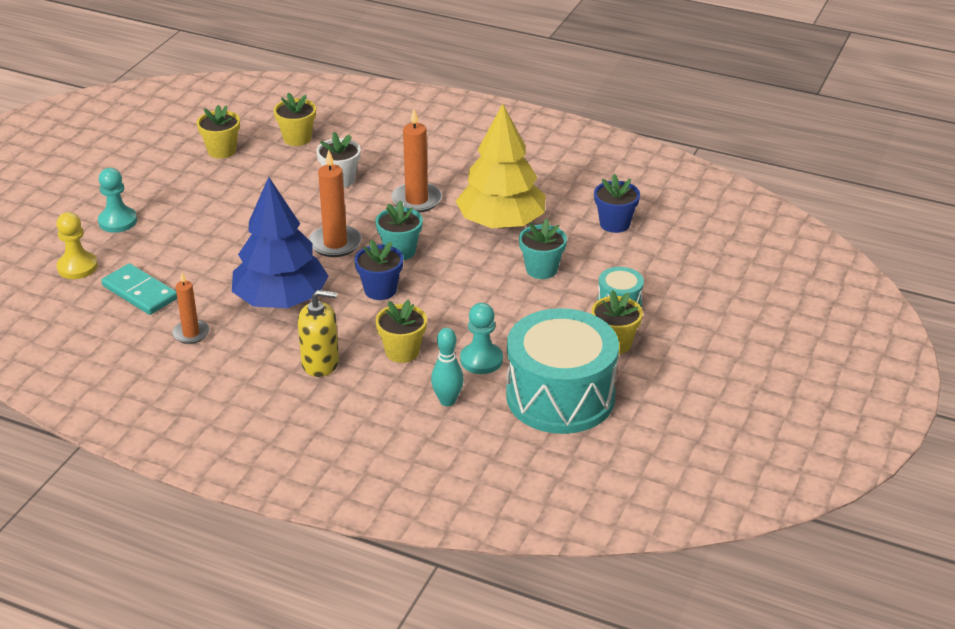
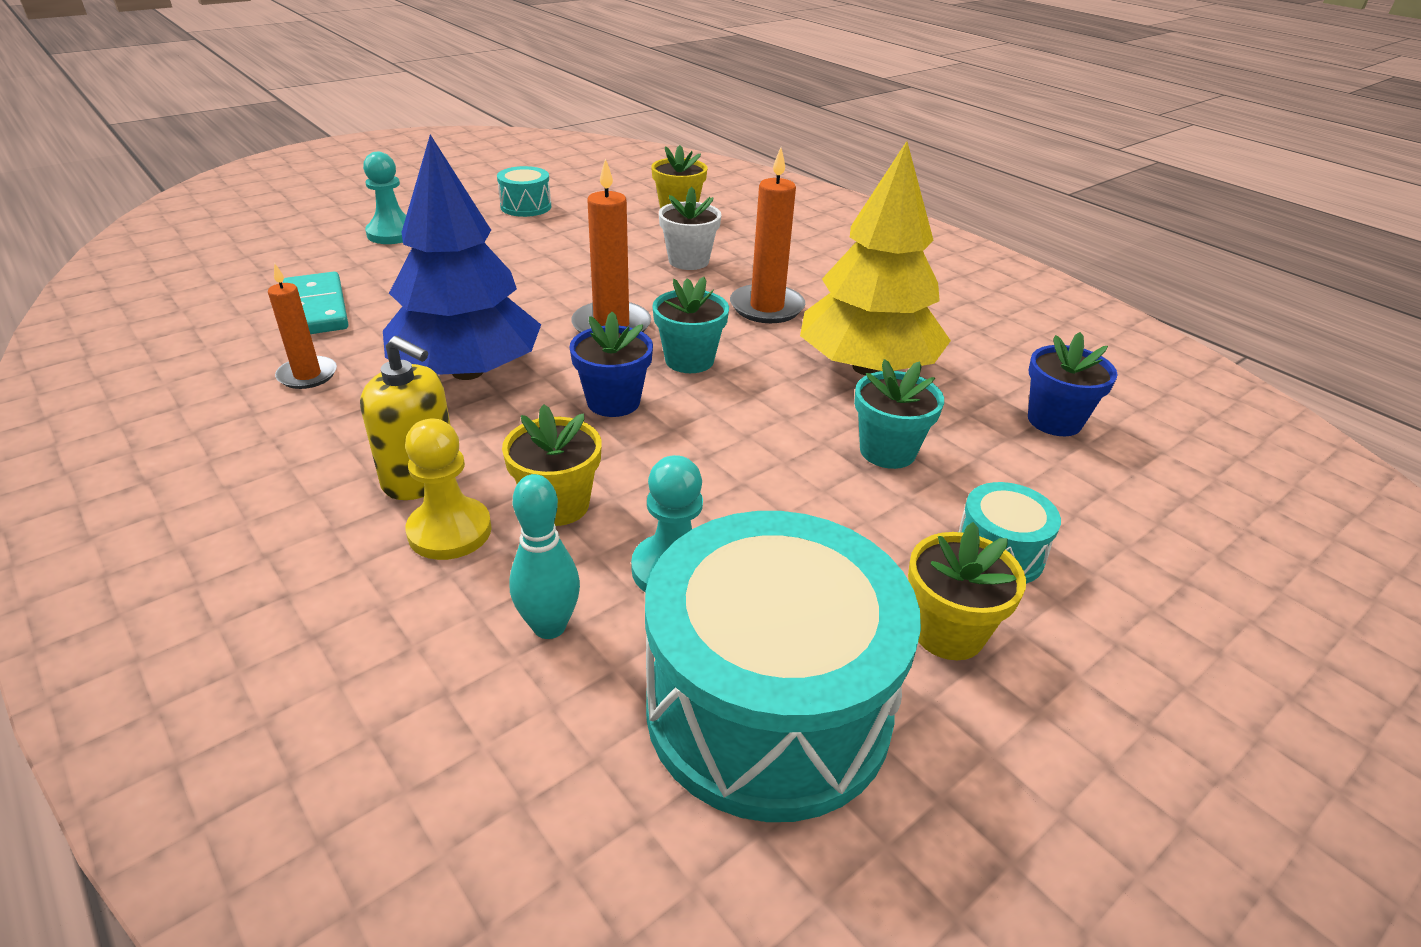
camera: 25 degrees right, 0 degrees up
(77, 267) = (290, 263): yellow pawn -> yellow pawn (450, 531)
(185, 168) = (526, 206): none -> turquoise drum
(222, 151) = (583, 202): yellow flower pot -> none

